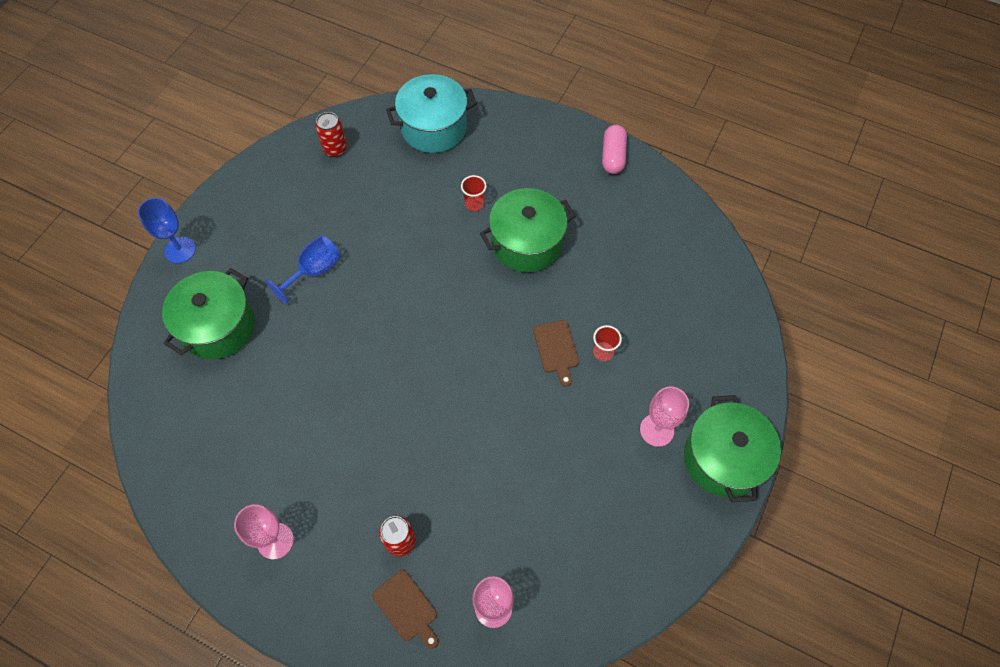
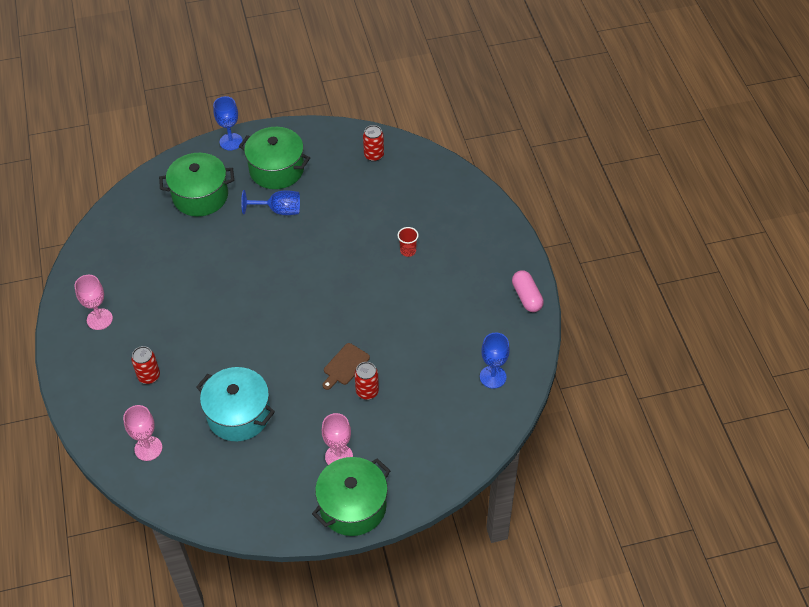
camera: 50 degrees right, 10 degrees down
(407, 608) = (113, 407): brown cutting board -> none
(433, 128) = (443, 190): turquoise pot -> turquoise pot (238, 415)
(526, 243) = (407, 298): green pot -> green pot (276, 169)
(603, 352) = (367, 392): red cup -> red can
(613, 156) = (526, 297): pink capsule -> pink capsule turned 75 degrees counterclockwise
(675, 242) = (493, 377): none -> blue goblet

